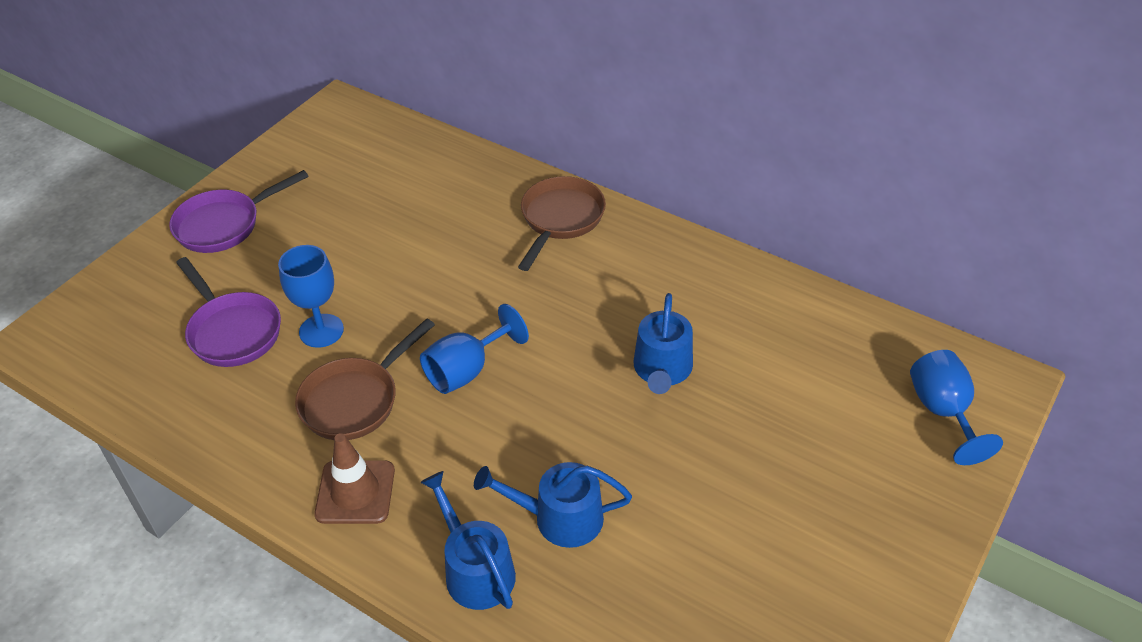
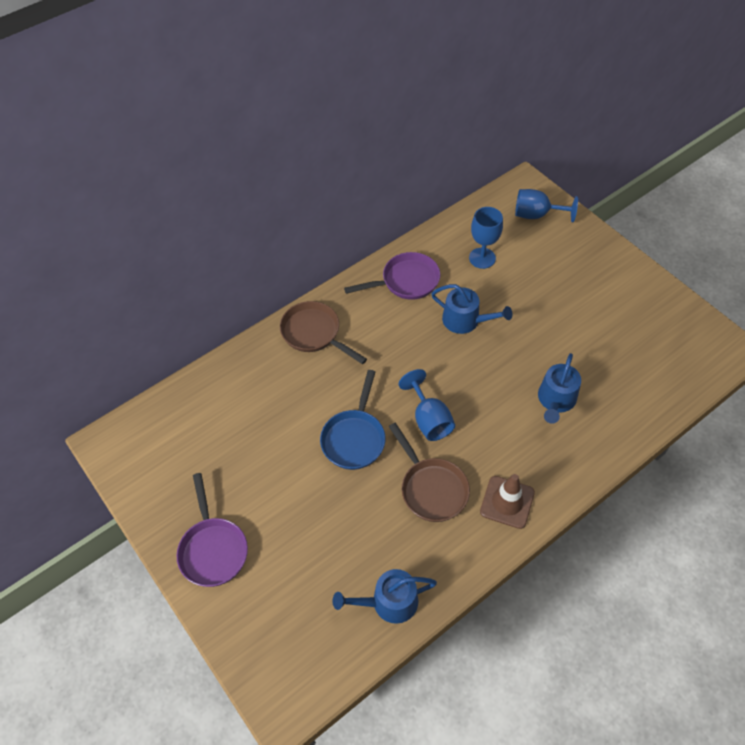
camera: 70 degrees left, 10 degrees up
(232, 331) = (336, 557): purple pan -> purple pan (406, 281)
(321, 331) = (359, 498): blue goblet -> blue goblet (482, 258)
(410, 302) = (354, 438): none -> blue pan
(475, 570) = (580, 450): blue watering can -> blue watering can (389, 602)

